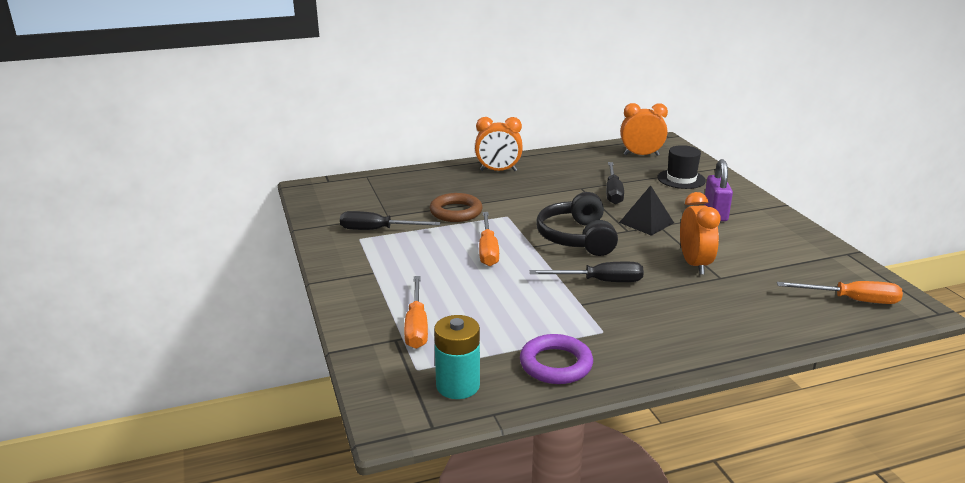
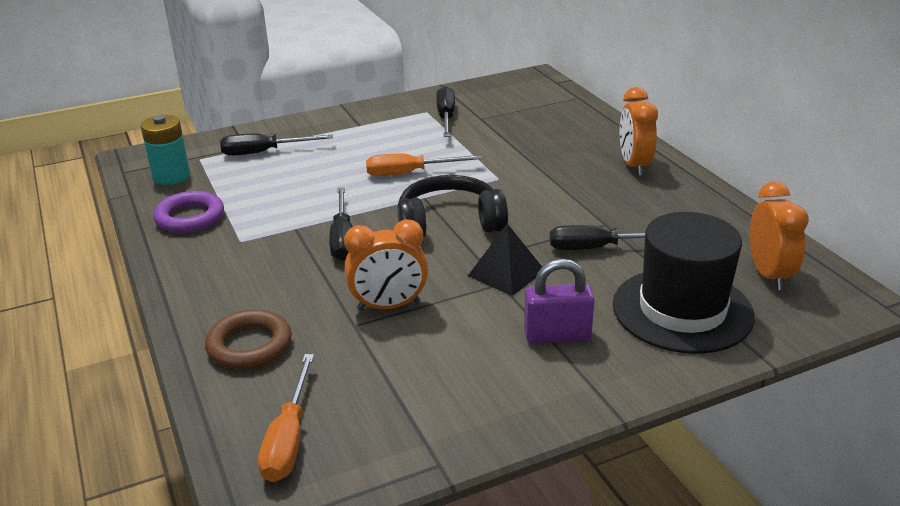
camera: 85 degrees right, 5 degrees up
(416, 326) = (264, 152): orange screwdriver -> black screwdriver
(456, 212) = (500, 150): brown ring -> brown ring (249, 345)
(681, 179) = (682, 310): black hat -> black hat, size x1.72

